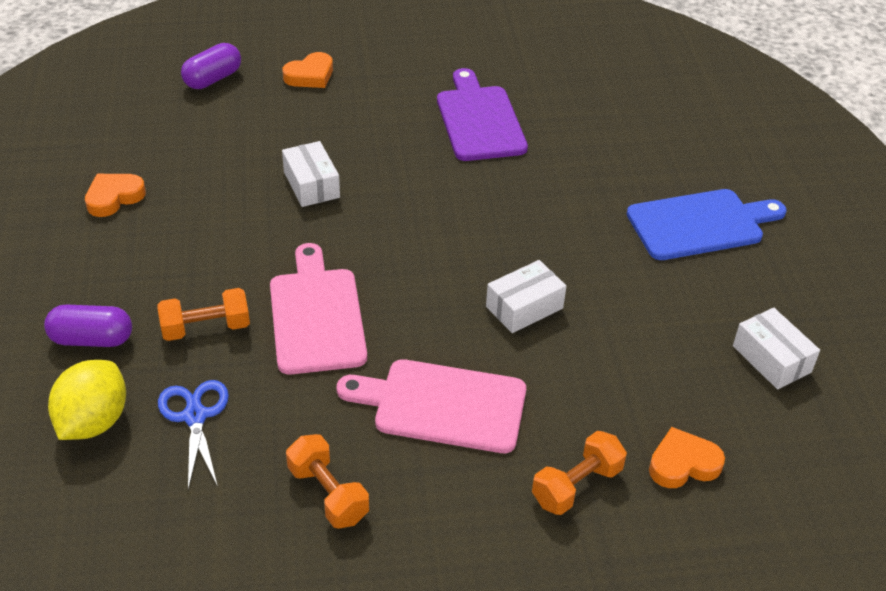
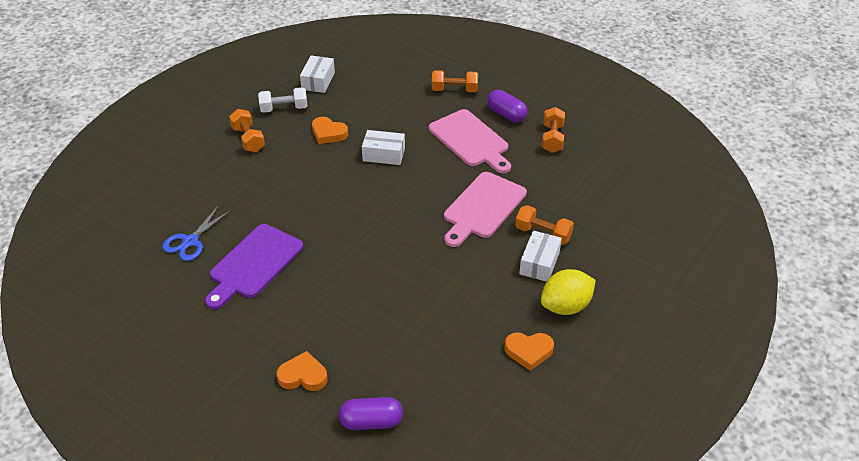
camera: 135 degrees left, 0 degrees up
(92, 339) = (606, 262): purple capsule -> purple capsule (506, 114)
(94, 421) = (632, 221): yellow lemon -> yellow lemon (565, 306)
(195, 416) = (583, 197): blue scissors -> blue scissors (190, 241)
(311, 185) = (403, 283): white box -> white box (539, 263)
(683, 464) = (407, 74): orange heart -> orange heart (328, 133)
(700, 224) = (248, 139): blue cutting board -> orange dumbbell
(735, 288) = (284, 108): none -> white dumbbell

